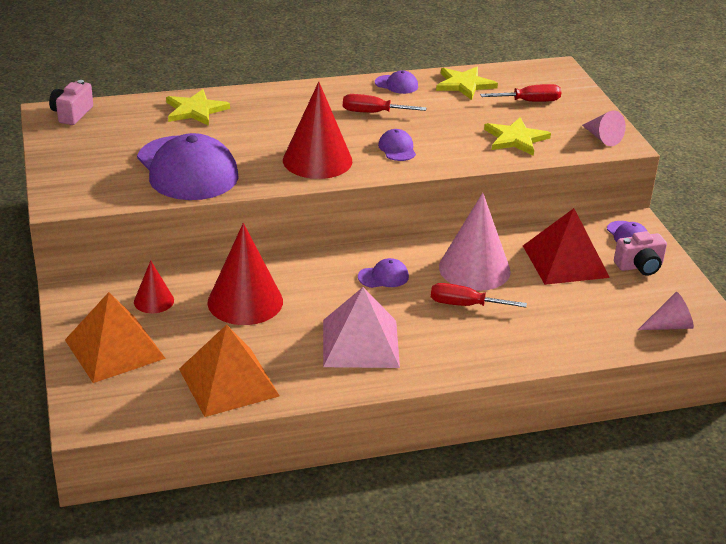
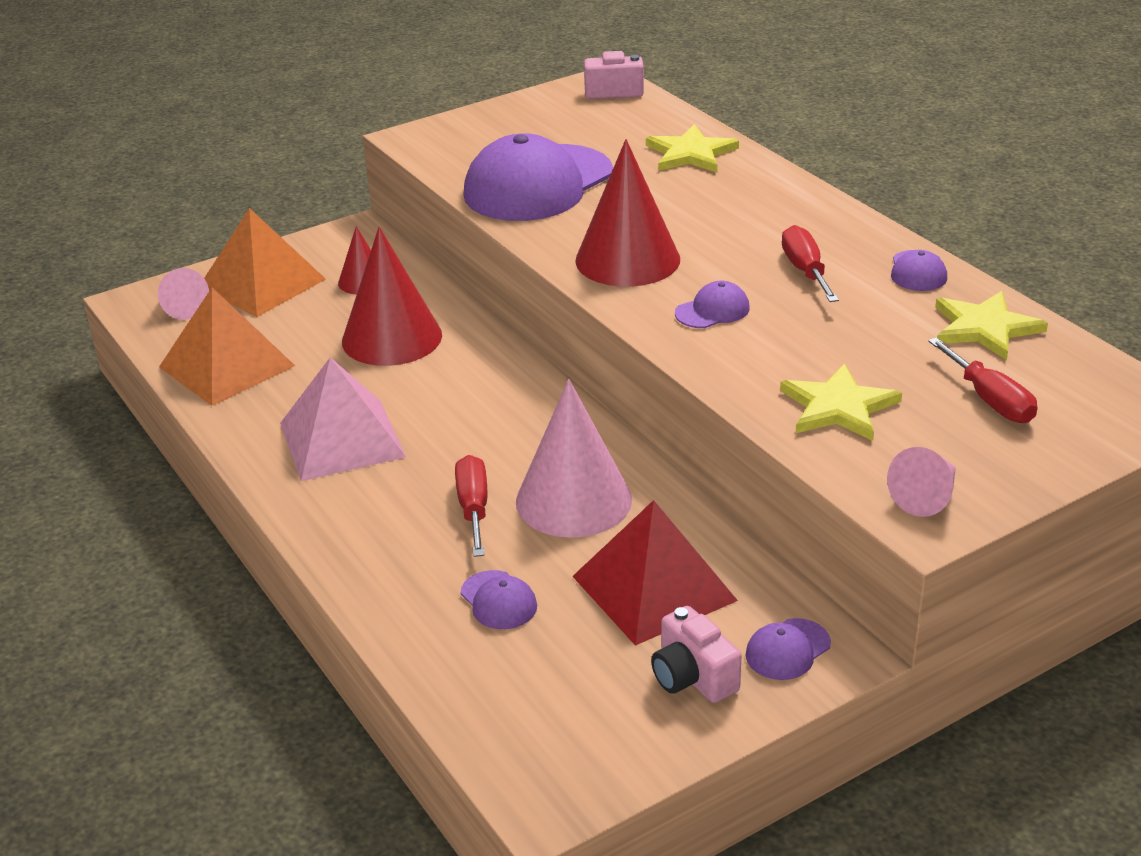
camera: 75 degrees right, 0 degrees up
(383, 277) = (505, 425): purple cap -> purple cap (498, 600)
(669, 326) = (525, 736): pink cone -> pink cone (182, 307)

